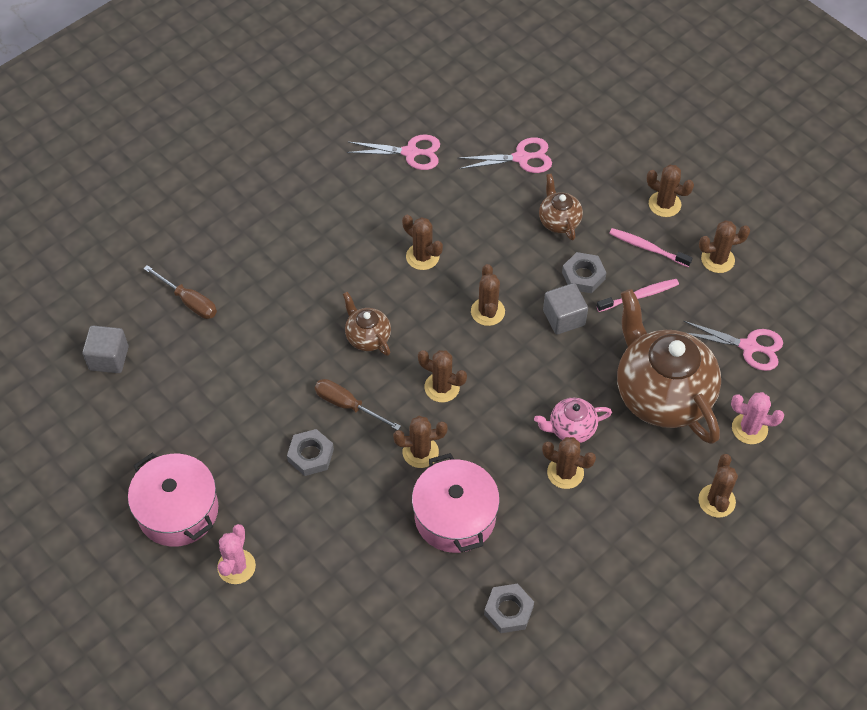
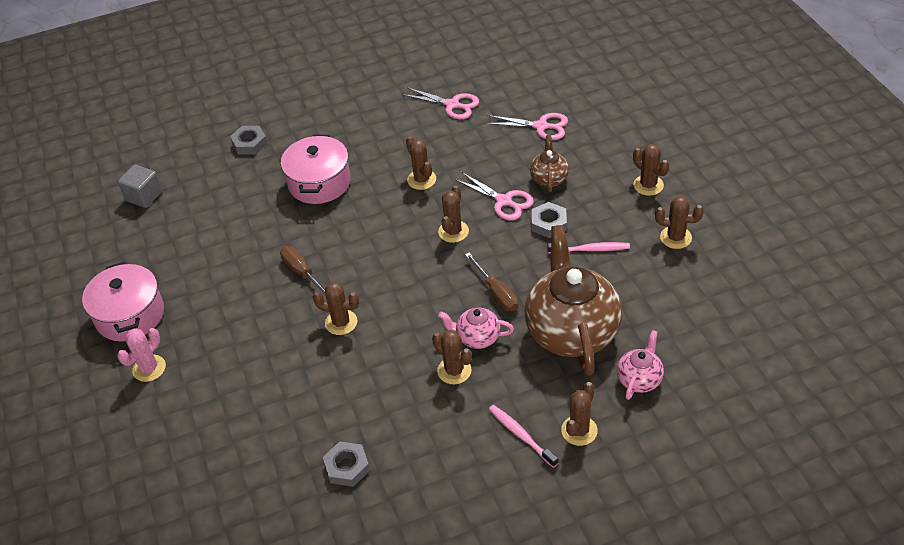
camera: 25 degrees right, 10 degrees down
(189, 301) = (224, 171): brown screwdriver -> brown screwdriver (496, 293)
(310, 455) = (253, 302): grey nut -> grey nut (249, 143)
(367, 337) = (346, 227): brown teapot -> none
(442, 387) = (385, 278): brown cactus -> none
(455, 516) = (342, 379): pink pot -> pink pot (319, 182)
(564, 318) = (515, 251): grey cube -> none
(647, 248) = (616, 215): pink toothbrush -> pink toothbrush (521, 435)
(748, 346) = (671, 312): pink scissors -> pink scissors (504, 201)
(749, 429) = (639, 379): pink cactus -> pink teapot

